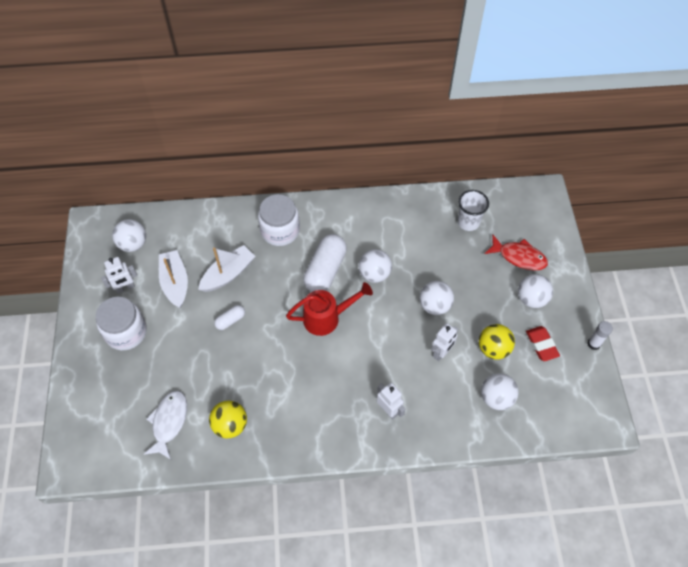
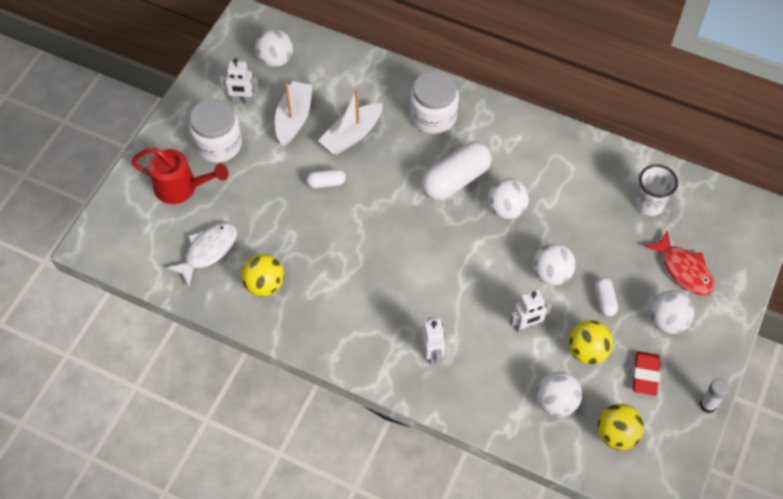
camera: 30 degrees right, 0 degrees up
(228, 274) = (352, 135): white boat -> white boat turned 150 degrees clockwise
(327, 318) = (426, 229): red watering can -> red watering can (181, 188)
(482, 306) = (604, 300): none -> white capsule
(550, 398) = (616, 434): none -> yellow ball

